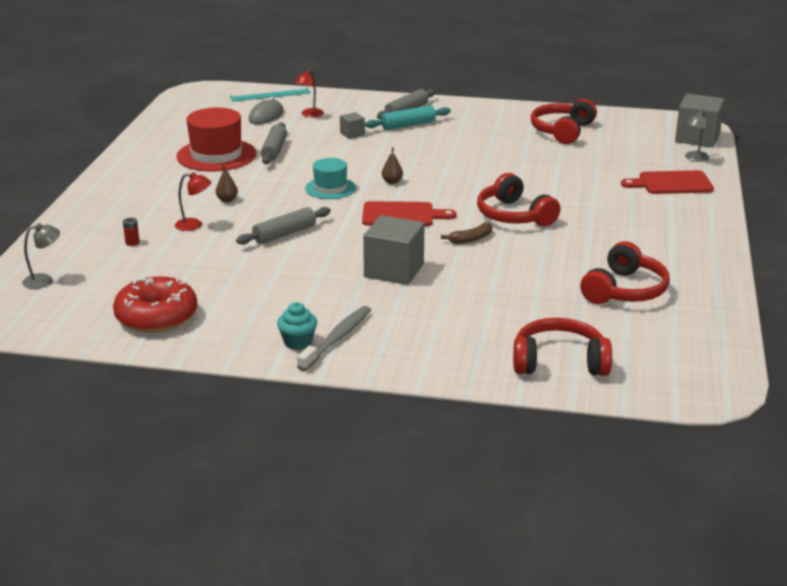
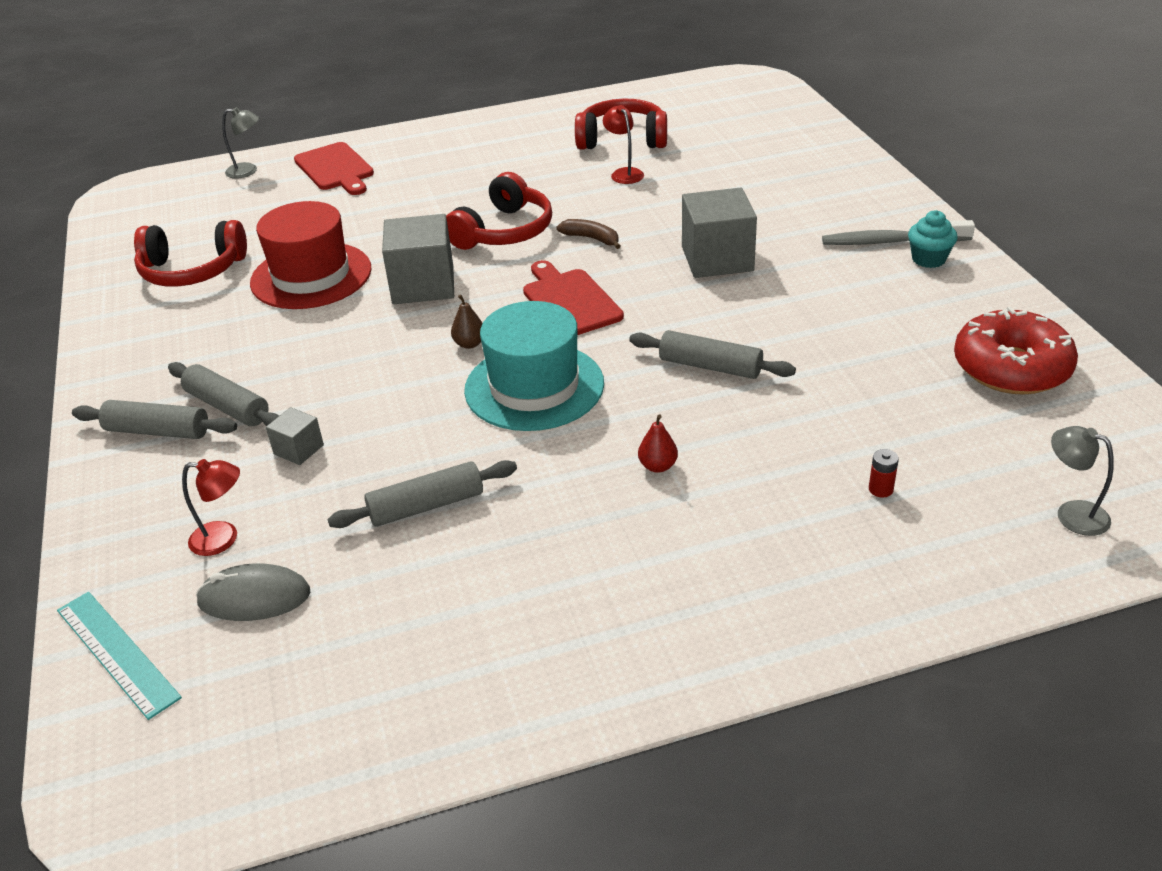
camera: 115 degrees left, 10 degrees up
(194, 225) = (767, 457): red lamp -> red lamp (624, 173)
(216, 155) = (494, 568): red hat -> red hat (311, 276)
(227, 200) = (658, 466): brown pear -> red pear
(330, 188) = (534, 387): turquoise hat -> turquoise hat, size x1.66
(408, 125) = (227, 406): turquoise rolling pin -> grey rolling pin
(559, 362) = (785, 136): red headphones -> none
(697, 138) = (175, 182): grey cube -> grey cube (423, 285)

